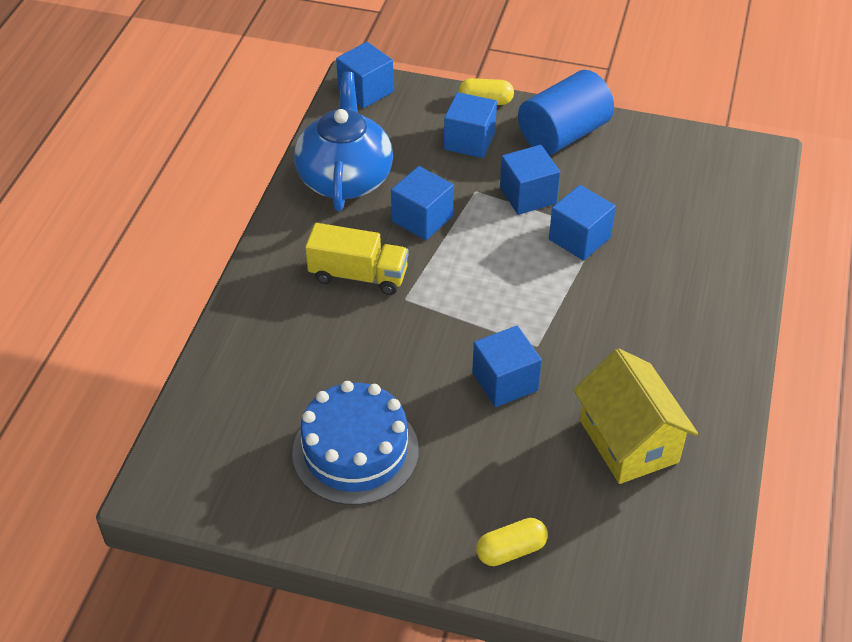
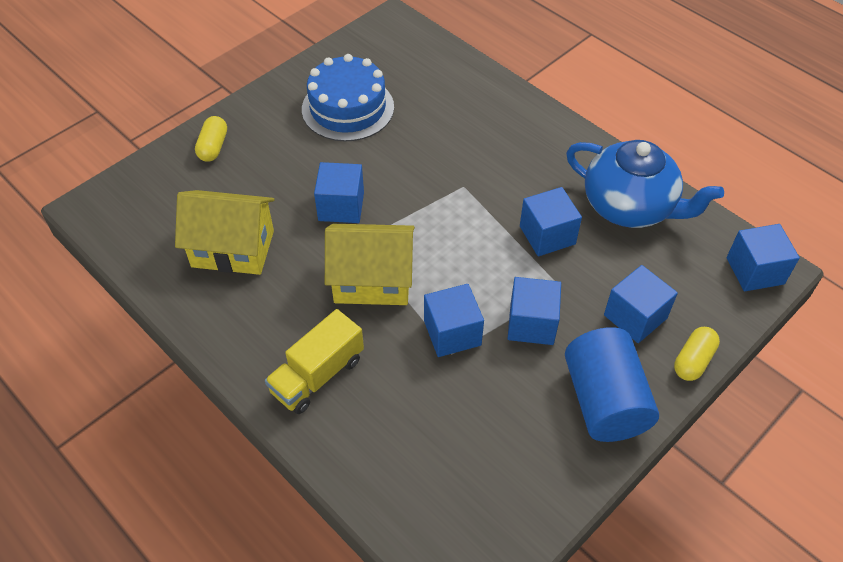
camera: 120 degrees right, 5 degrees up
(358, 275) = (507, 170): yellow truck -> yellow truck (317, 375)
(572, 314) = (372, 280): none -> yellow house

